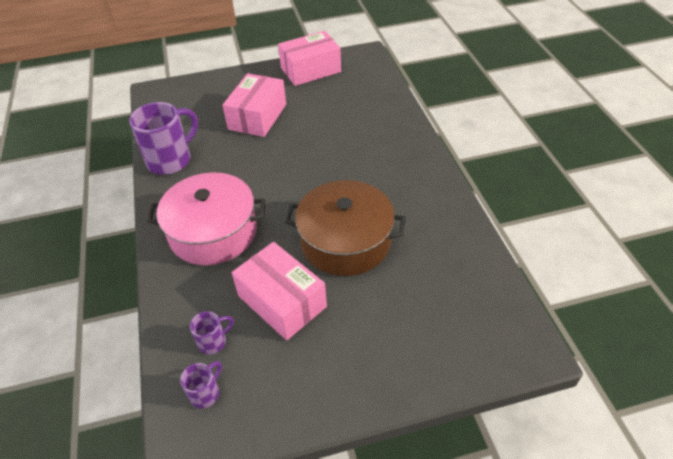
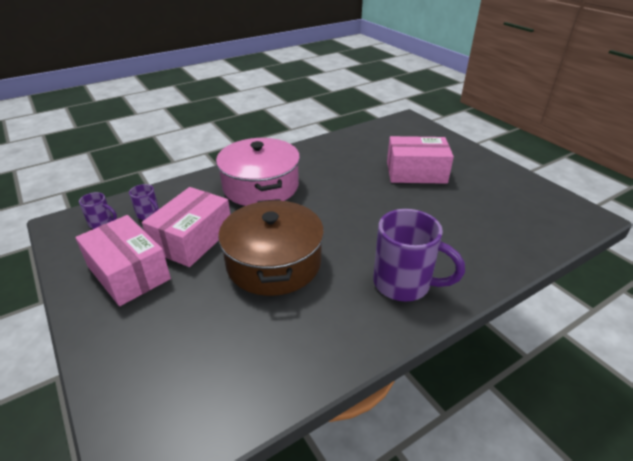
camera: 70 degrees right, 10 degrees down
(171, 160) = (332, 147): purple mug -> purple mug (404, 284)
(310, 70) = (517, 185): pink box -> pink box (129, 273)

